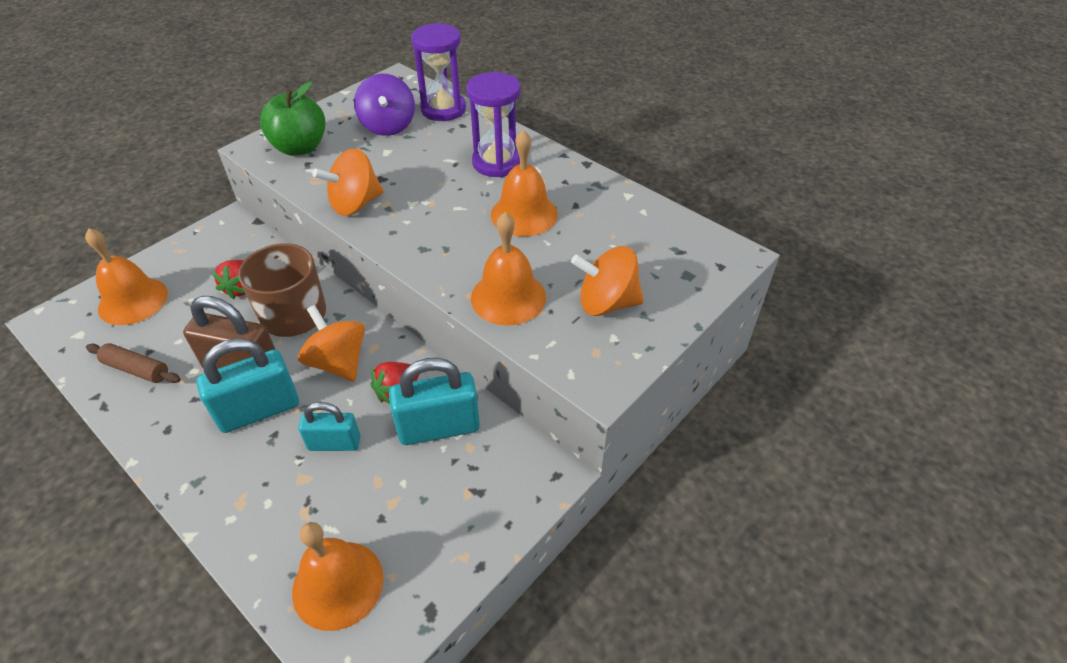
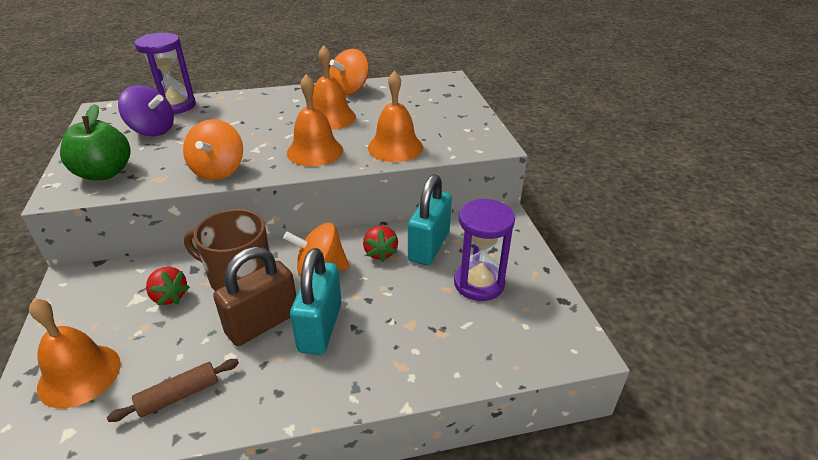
camera: 55 degrees left, 10 degrees down
(334, 443) = (394, 297): turquoise padlock -> none
(338, 584) = (514, 335): orange bell -> orange bell (315, 151)
(497, 163) = (267, 108): purple hourglass -> purple hourglass (479, 283)
(606, 303) = (439, 121): orange spinning top -> orange spinning top (350, 90)

